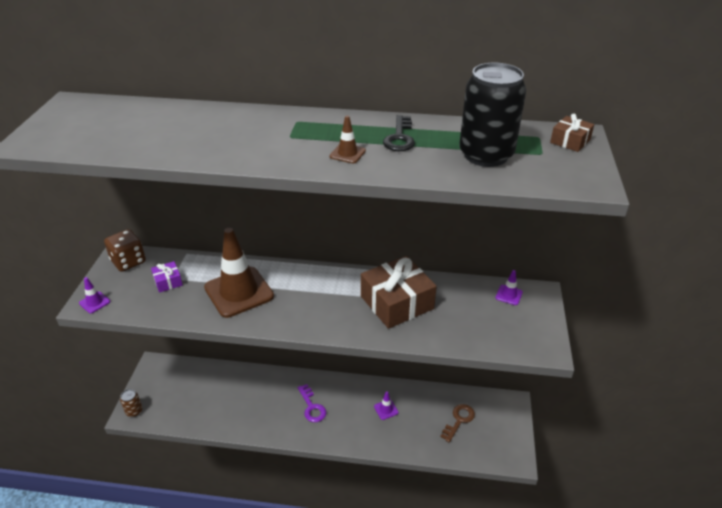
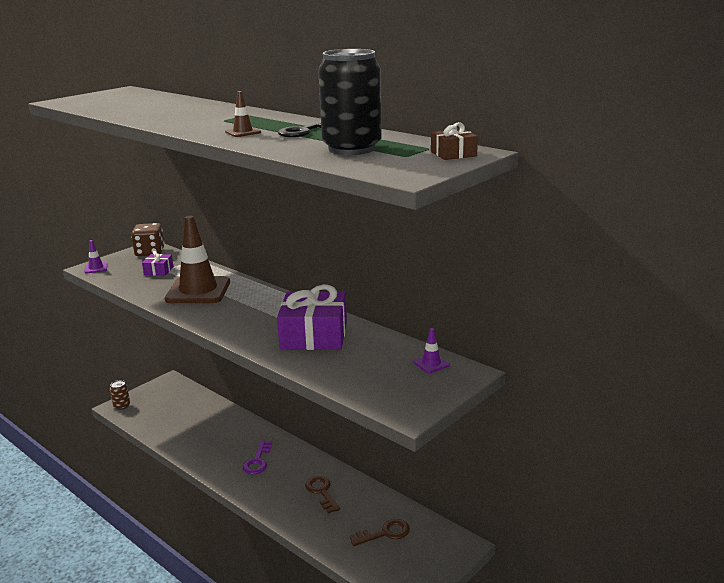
camera: 35 degrees right, 15 degrees down
(386, 409) = (321, 492): purple traffic cone -> brown key
(396, 302) = (314, 335): brown gift -> purple gift

